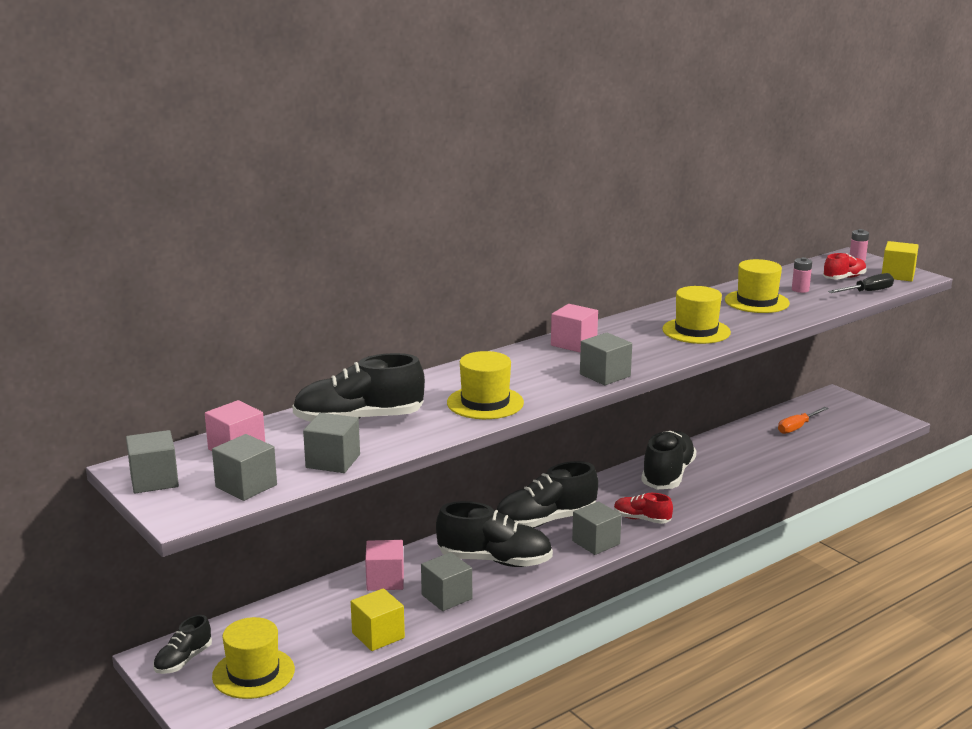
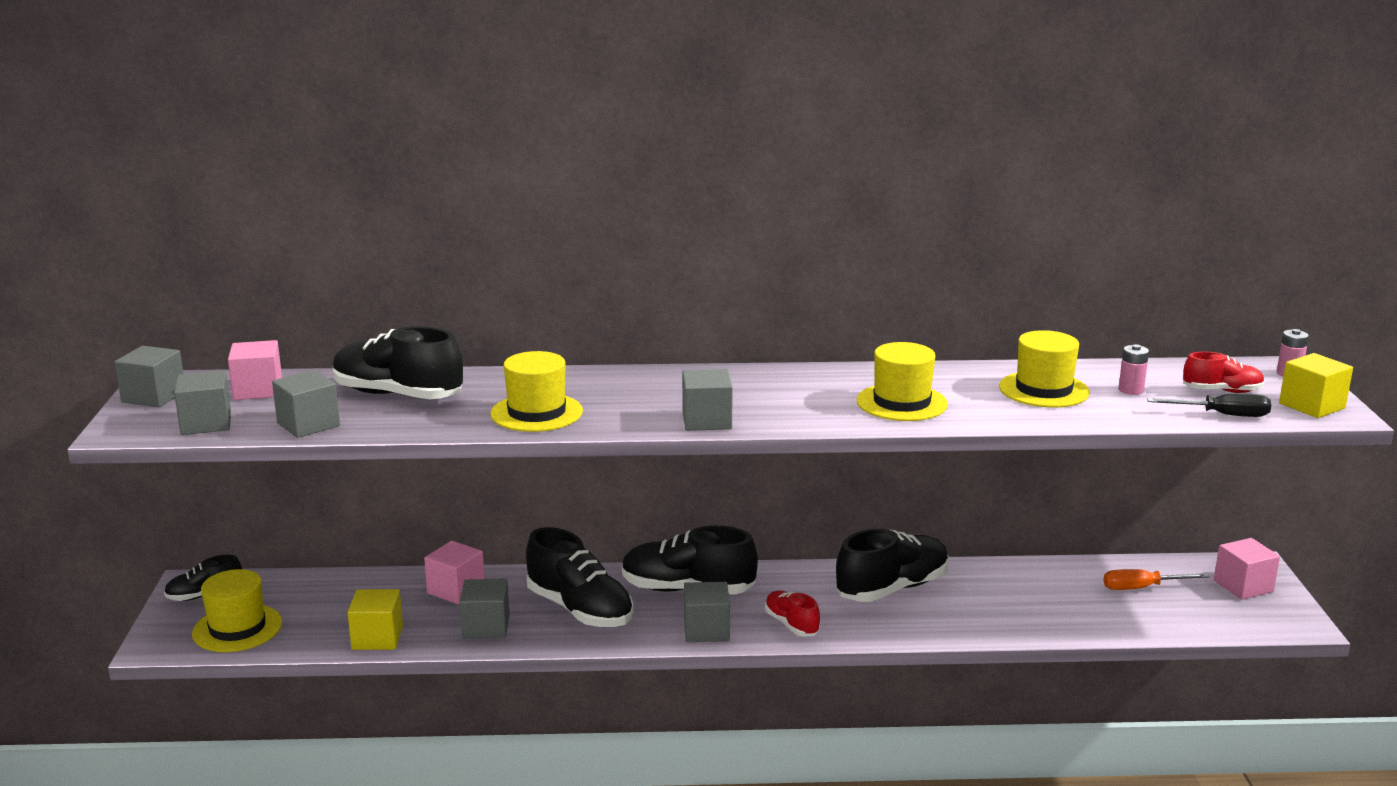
camera: 35 degrees right, 0 degrees up
(573, 343) = (738, 380): pink cube -> pink cube (1243, 586)

